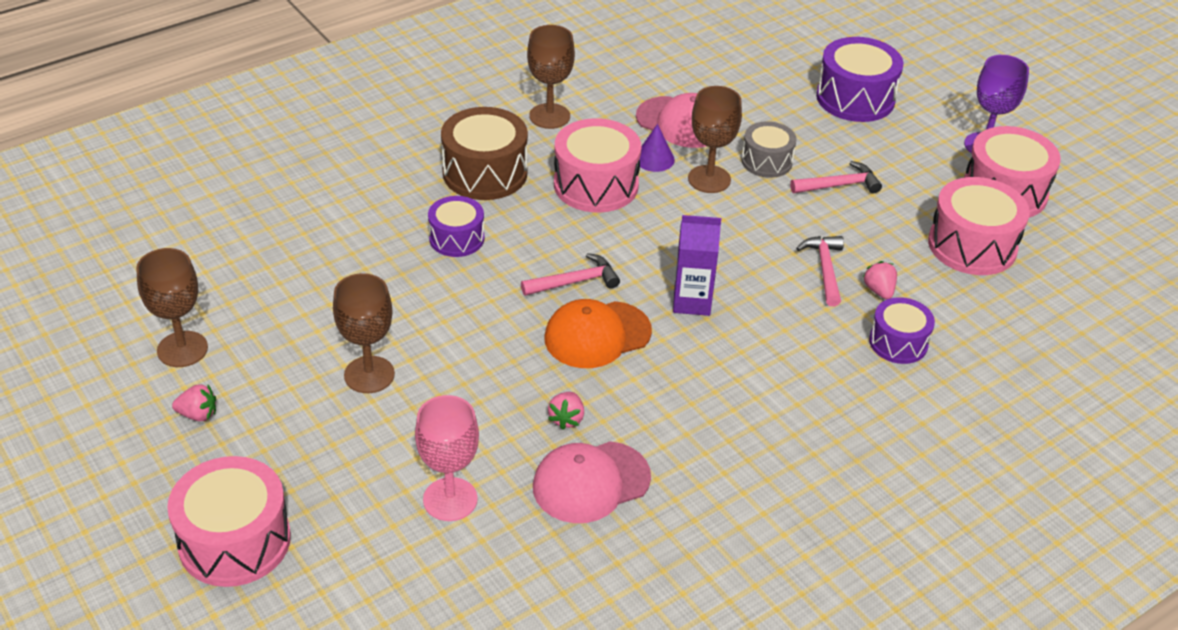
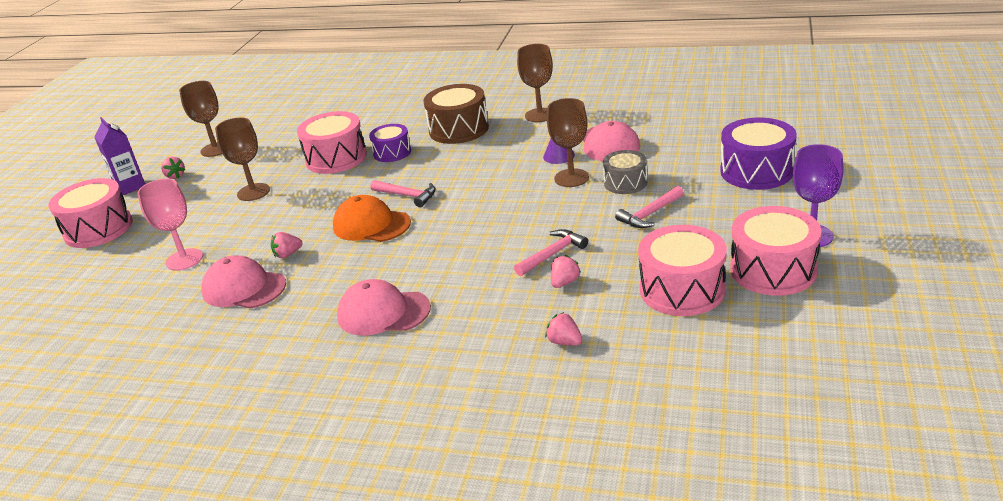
camera: 55 degrees right, 10 degrees down
(596, 185) = (503, 156): pink drum -> pink drum (336, 158)
(692, 302) = (445, 233): purple carton -> purple carton (130, 187)
(779, 414) = (383, 312): none -> pink cap
(839, 185) = (650, 214): pink hammer -> pink hammer turned 105 degrees clockwise
(898, 342) = (521, 316): purple drum -> none
(965, 344) = (564, 342): none -> pink strawberry

